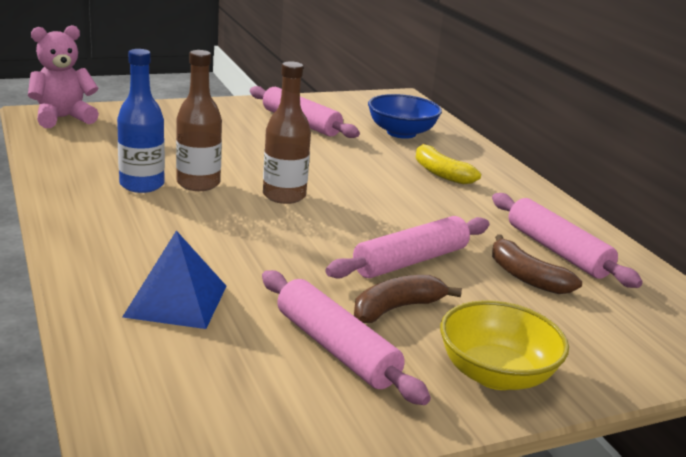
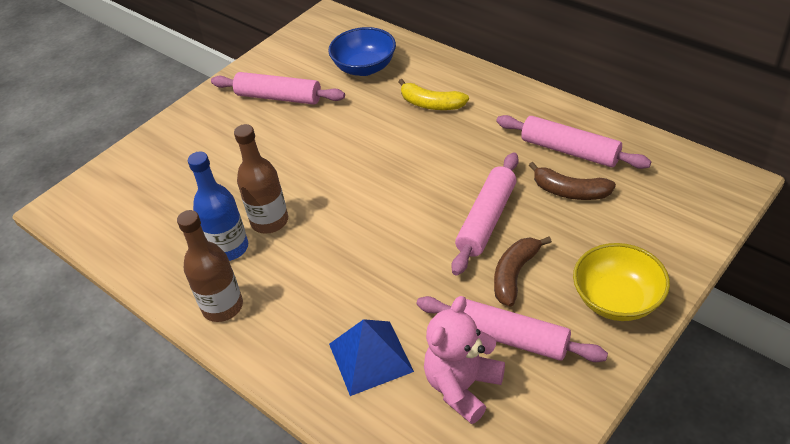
camera: 20 degrees left, 20 degrees up
(63, 118) = (83, 201): pink teddy bear -> pink teddy bear (462, 386)
(284, 196) = (344, 198): brown bottle -> brown bottle (222, 307)

